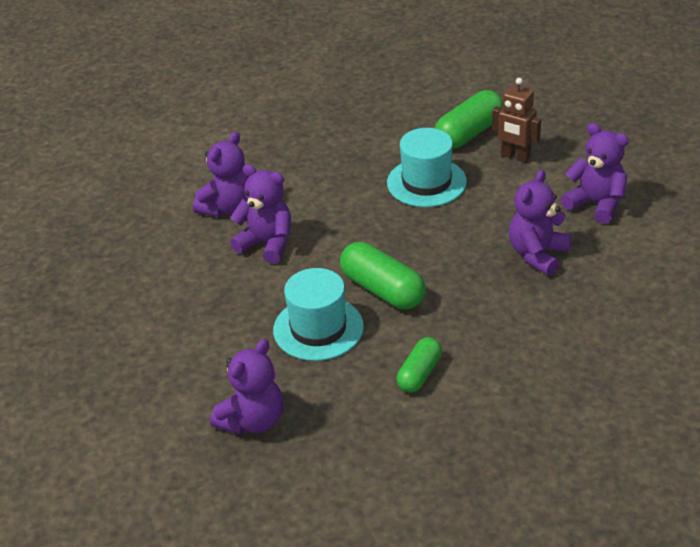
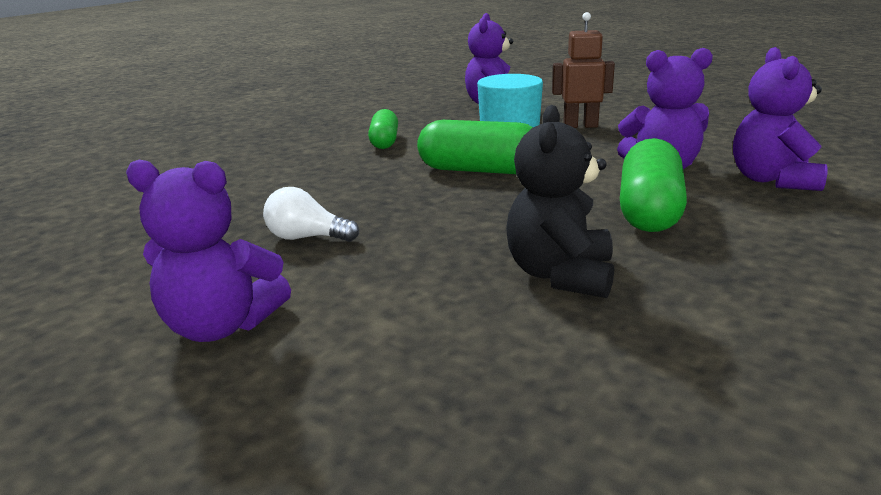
camera: 150 degrees right, 15 degrees down
(426, 182) = (560, 275): turquoise hat -> black teddy bear
(469, 133) = (591, 394): green capsule -> green capsule (649, 210)
(515, 156) = (435, 370): brown robot -> brown robot (580, 126)
(537, 254) = (307, 237): purple teddy bear -> white light bulb

